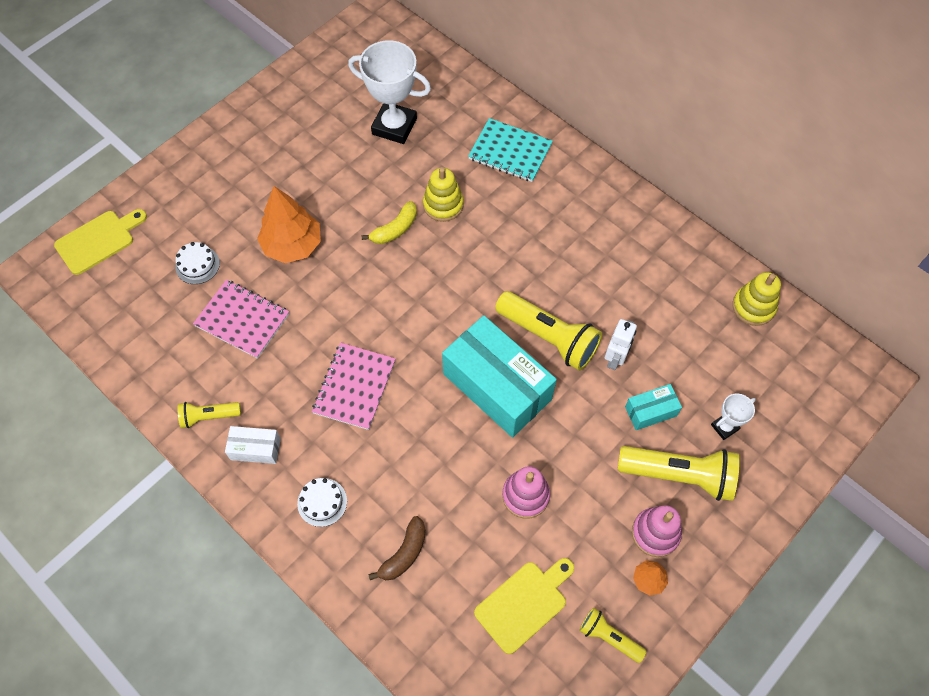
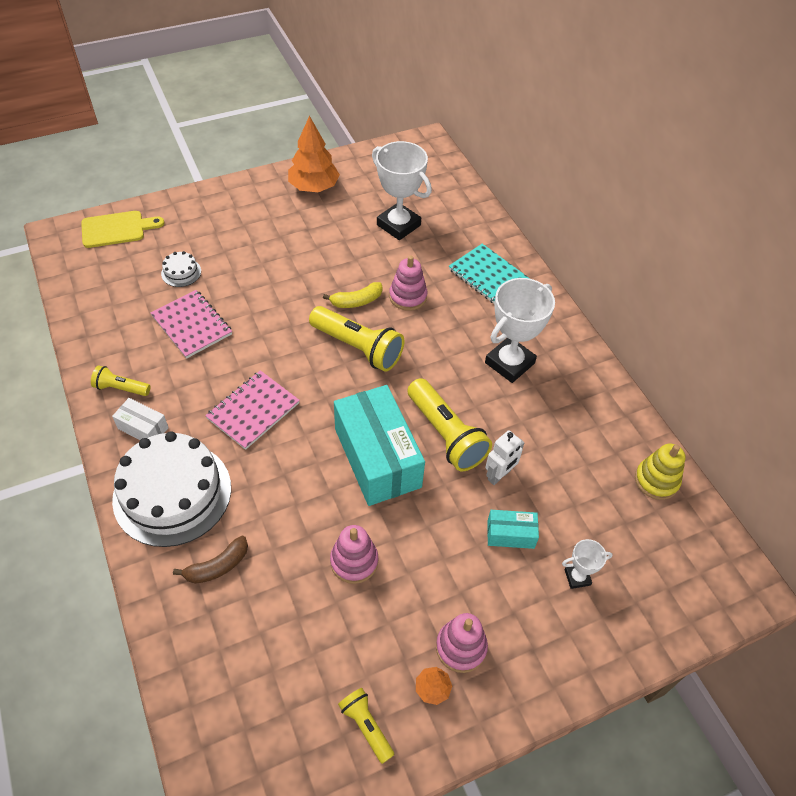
camera: 20 degrees right, 10 degrees down
(292, 245) = (265, 284): orange tree -> orange tree (314, 187)
(322, 502) = (172, 493): white cake -> white cake, size x2.42
(443, 205) = (408, 296): yellow stacking toy -> pink stacking toy
(524, 603) = (301, 658): yellow cutting board -> none
(573, 239) = (509, 363): none -> white trophy
(679, 475) = (510, 603): yellow flashlight -> yellow flashlight (358, 347)

